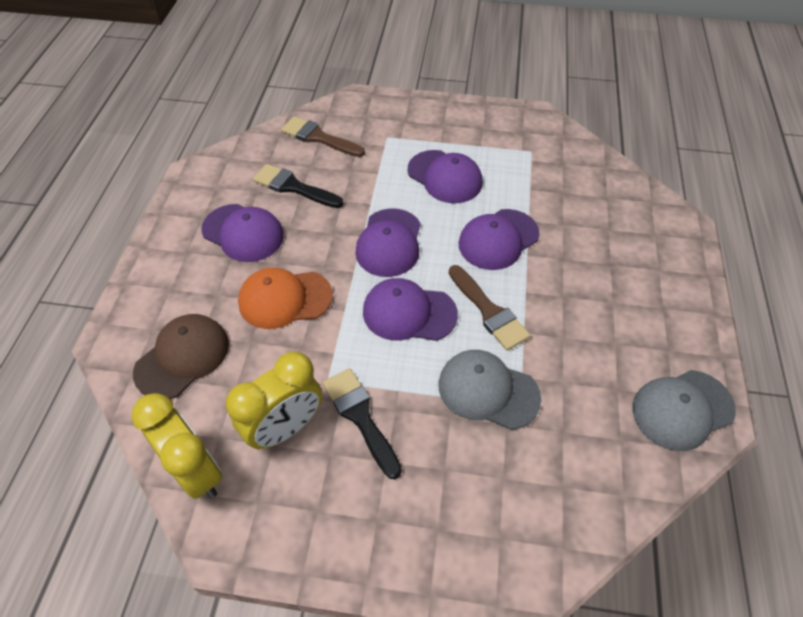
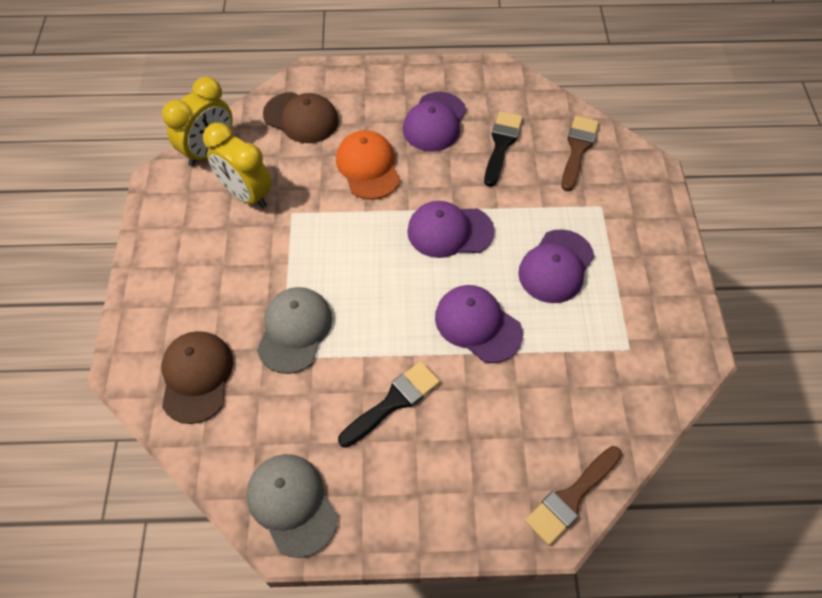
camera: 80 degrees right, 5 degrees up
(360, 417) = (260, 240): black brush -> black brush (393, 402)
(409, 313) = (369, 259): purple cap -> none
(489, 311) = (382, 324): brown brush -> brown brush (571, 498)
(539, 497) = (197, 377): none -> brown cap

